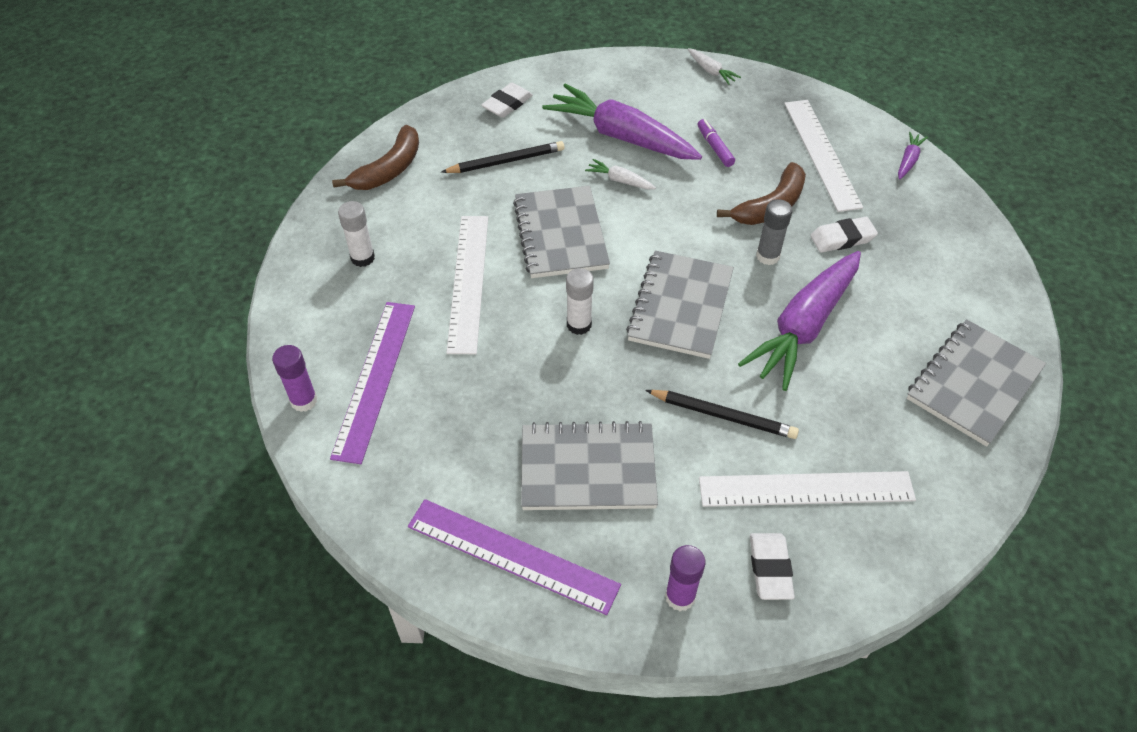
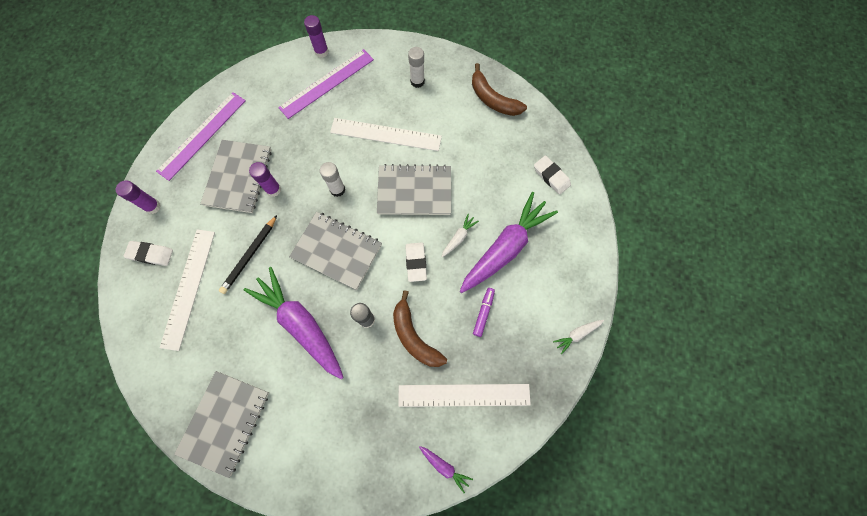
camera: 100 degrees right, 20 degrees up
(375, 379) = (327, 83): purple ruler -> purple ruler turned 60 degrees counterclockwise
(506, 161) = (490, 168): black pencil -> none
(599, 411) = (273, 189): none -> purple glue stick
(715, 147) = (483, 313): purple marker -> purple marker turned 60 degrees counterclockwise
(842, 238) = (372, 379): white eraser -> white eraser (416, 262)
(973, 384) = (225, 422): grey notebook -> grey notebook turned 60 degrees clockwise

